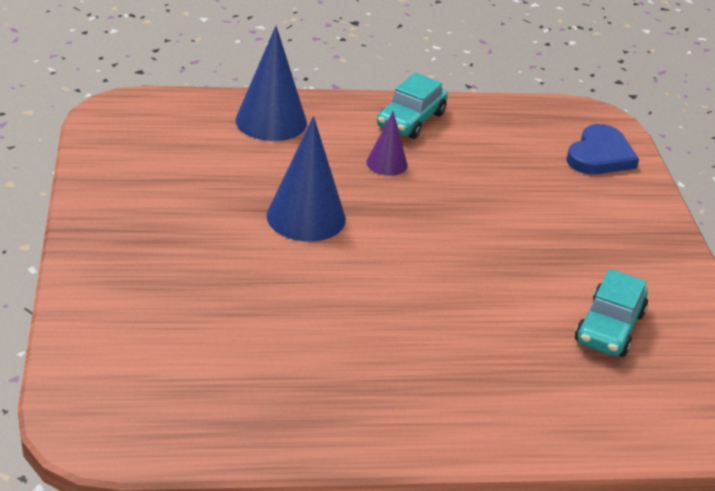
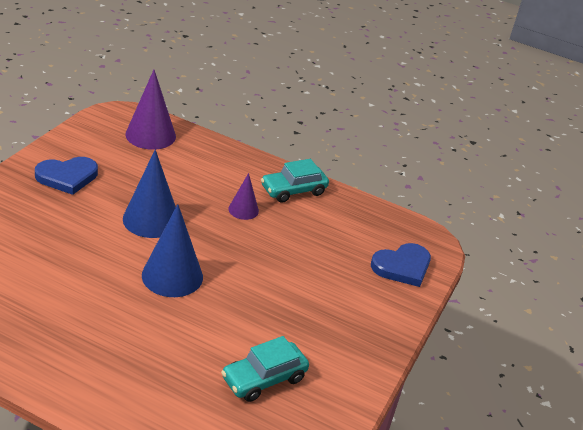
camera: 30 degrees right, 0 degrees up
(152, 210) = (67, 177): none -> blue heart
(186, 120) = (150, 135): none -> purple cone
(271, 121) = (201, 155): blue cone -> blue cone (172, 276)

